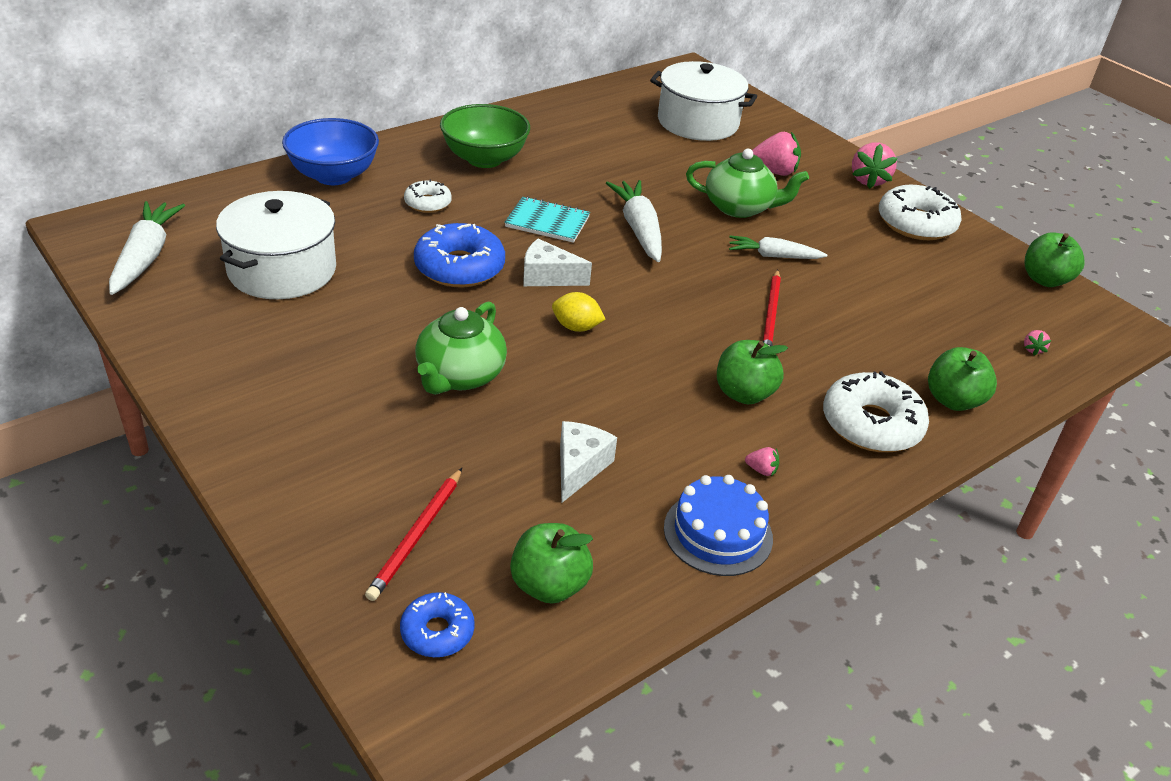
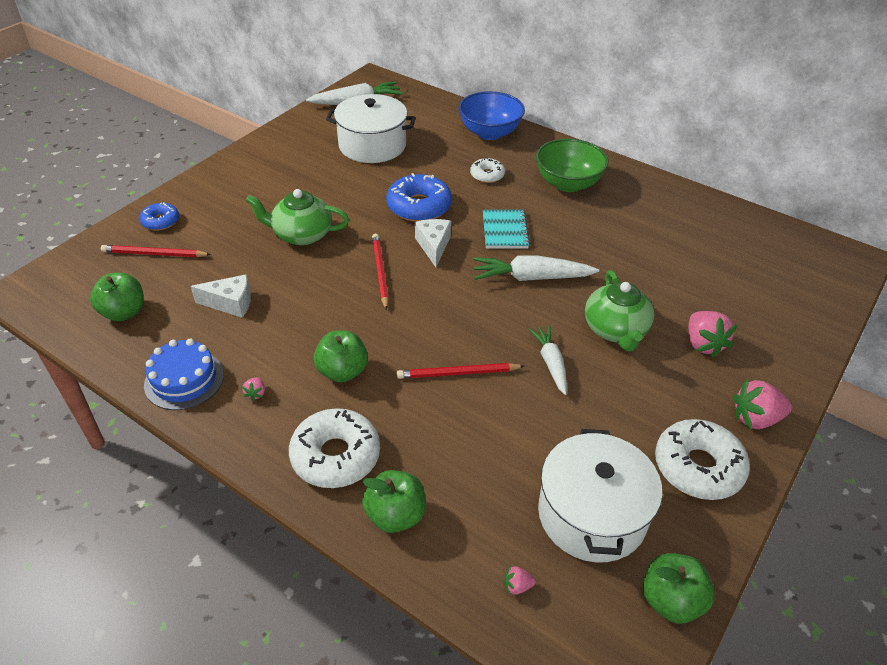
camera: 75 degrees right, 5 degrees up
(437, 632) = (83, 279): blue donut -> blue donut (160, 221)
(576, 327) = (380, 272): yellow lemon -> red pencil
(639, 229) = (531, 277): white carrot -> white carrot turned 150 degrees counterclockwise
(698, 122) = (747, 280): white pot -> white pot (592, 514)

